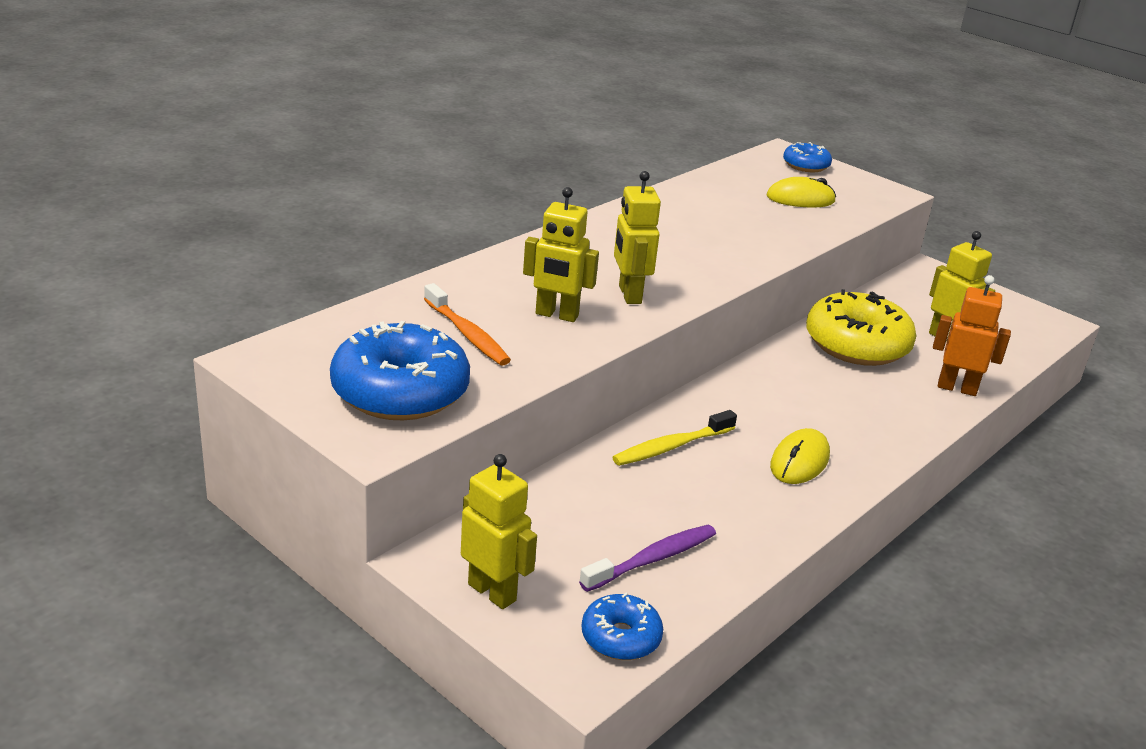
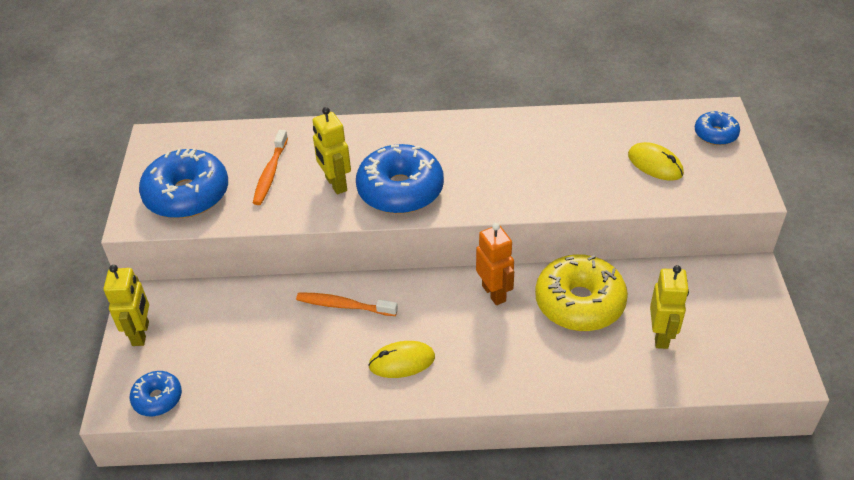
camera: 50 degrees right, 15 degrees up
(629, 294) = (400, 190): yellow robot -> blue donut
(653, 559) = (233, 367): purple toothbrush -> none
(671, 447) = (344, 305): yellow toothbrush -> orange toothbrush
(957, 388) = (598, 377): orange robot -> orange robot (494, 293)

